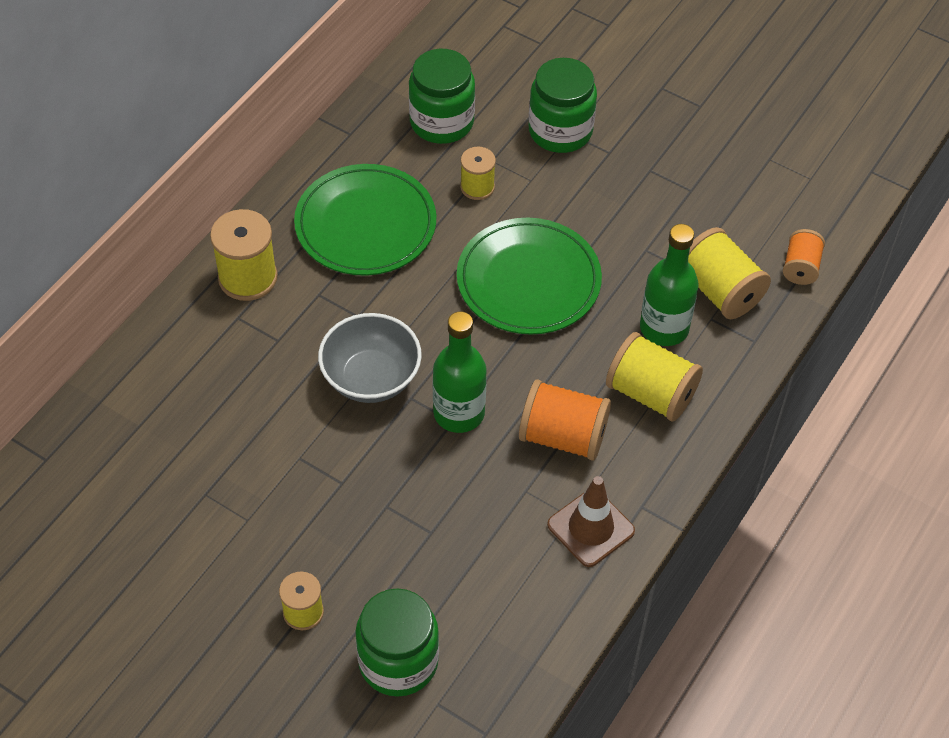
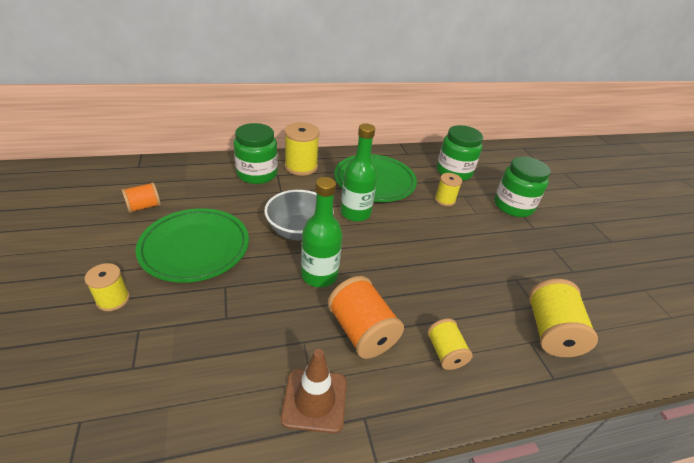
camera: 40 degrees right, 15 degrees down
(398, 661) = (105, 371): green jar -> green jar (257, 174)
(528, 280) = (429, 248): green plate -> green plate (195, 247)
(651, 393) = (445, 352): yellow spool -> yellow spool, size x0.61
(664, 328) = (490, 324): green bottle -> green bottle (355, 213)
(800, 267) = (628, 360): orange spool -> orange spool (144, 207)

